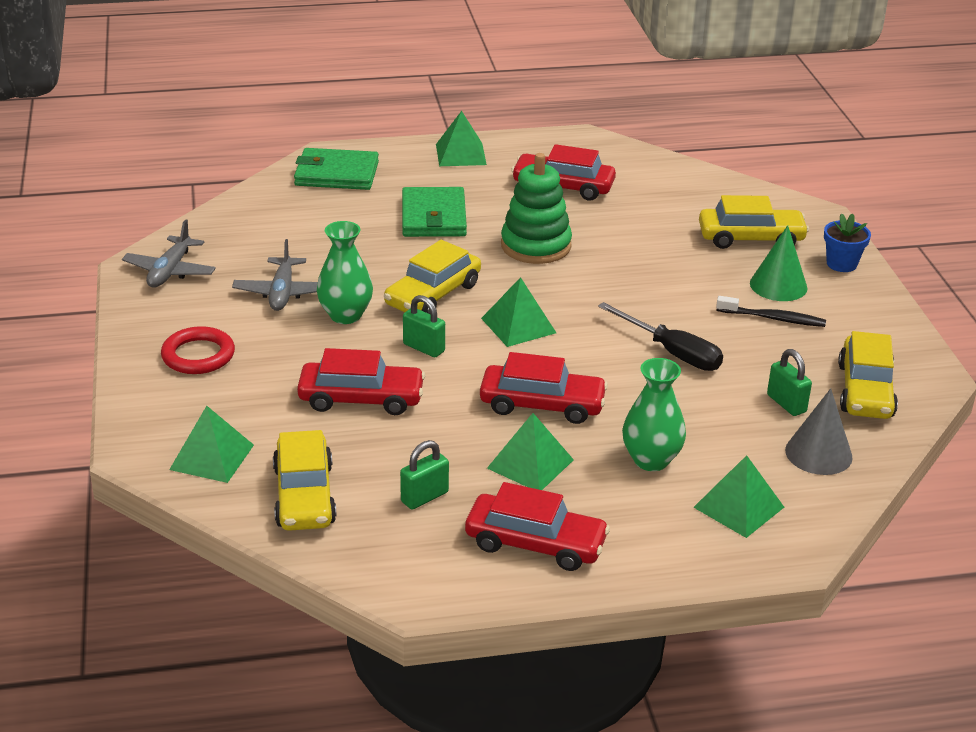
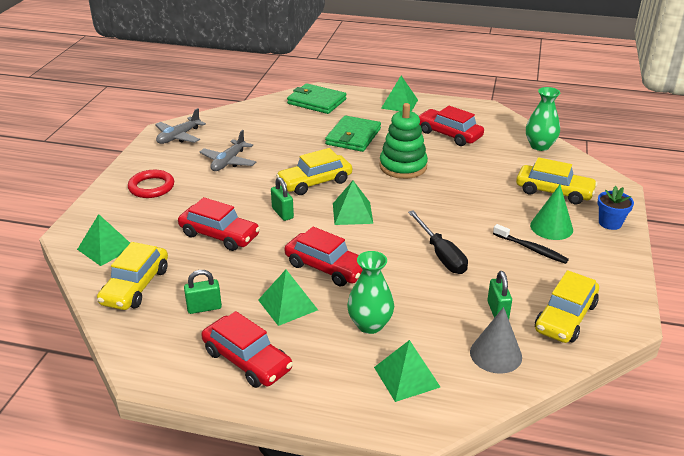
camera: 25 degrees right, 0 degrees up
(345, 315) = (253, 183): green vase -> green vase (540, 146)

